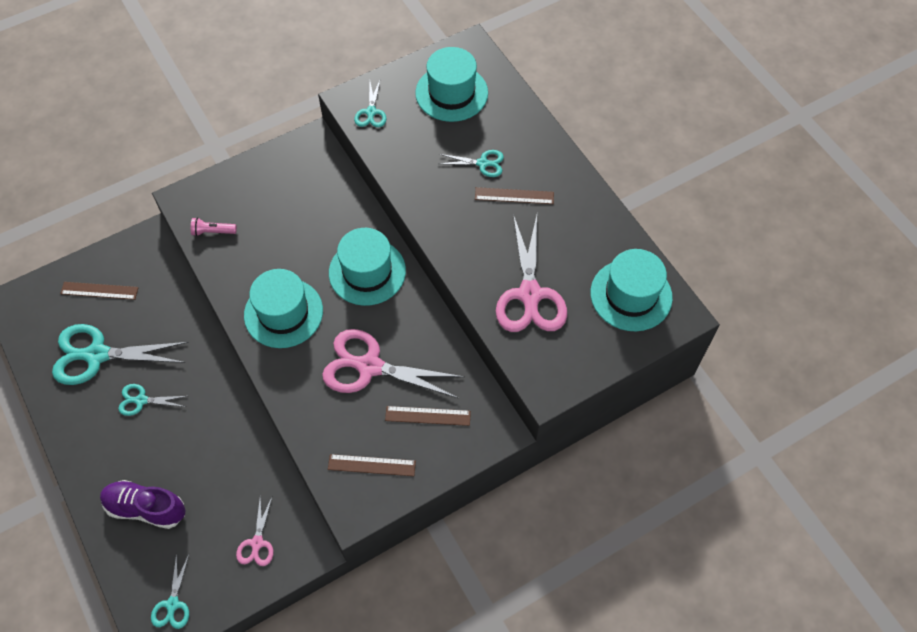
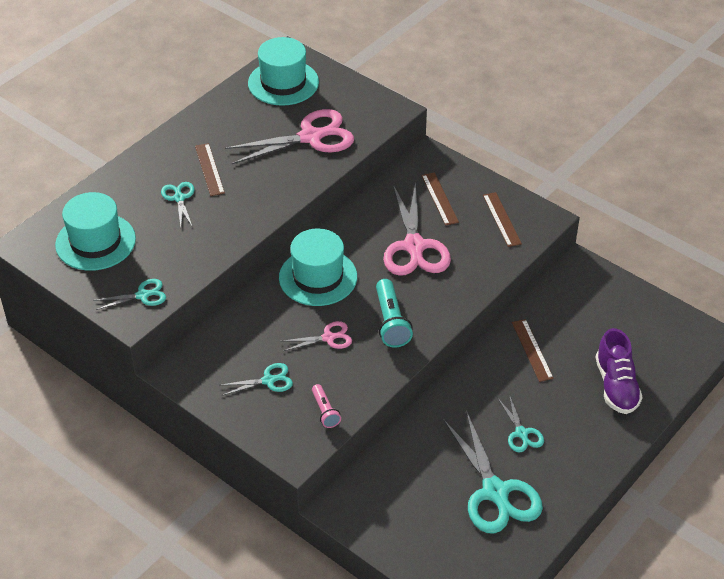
camera: 110 degrees left, 15 degrees down
(99, 290) = (422, 525): brown ruler -> brown ruler (532, 350)
(172, 604) = (678, 335): turquoise scissors -> turquoise scissors (268, 380)
(257, 543) = (597, 300): pink scissors -> pink scissors (328, 338)
(283, 313) = (391, 322): turquoise hat -> turquoise flashlight

